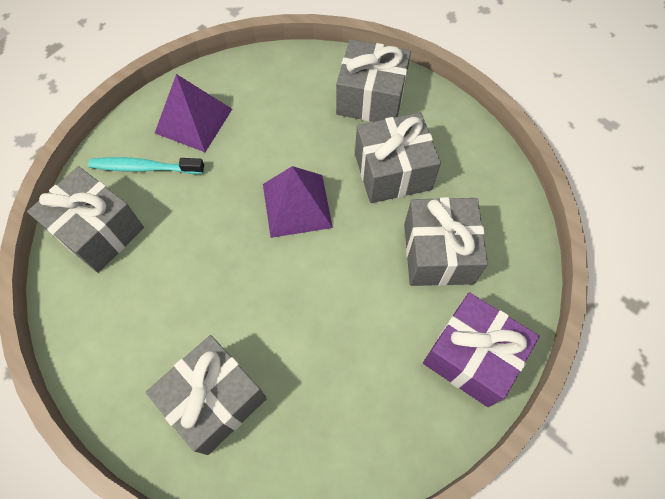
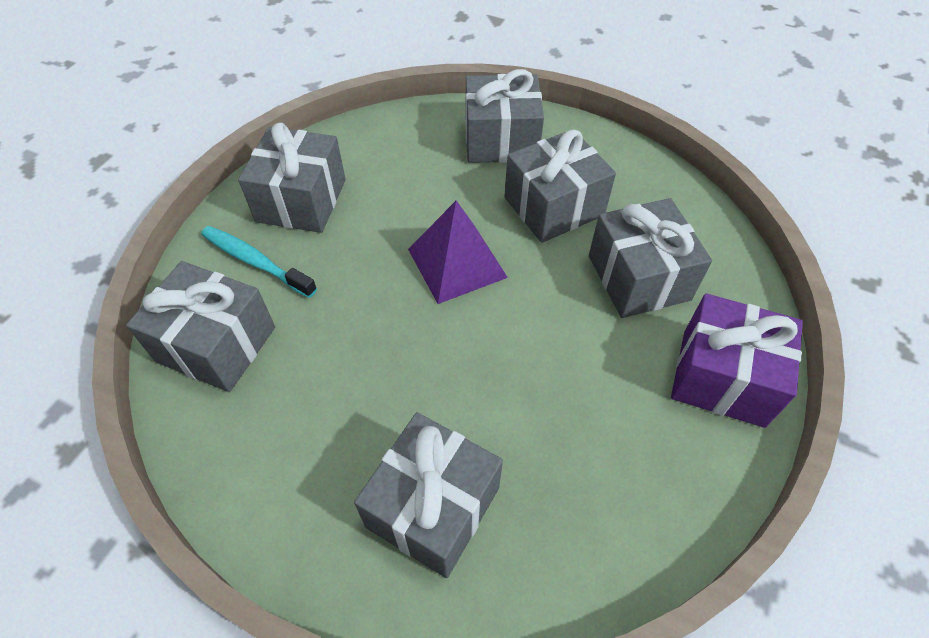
camera: 15 degrees left, 10 degrees down
(144, 168) = (255, 261): turquoise toothbrush -> turquoise toothbrush turned 45 degrees clockwise
(193, 121) = (301, 200): purple pyramid -> grey gift

